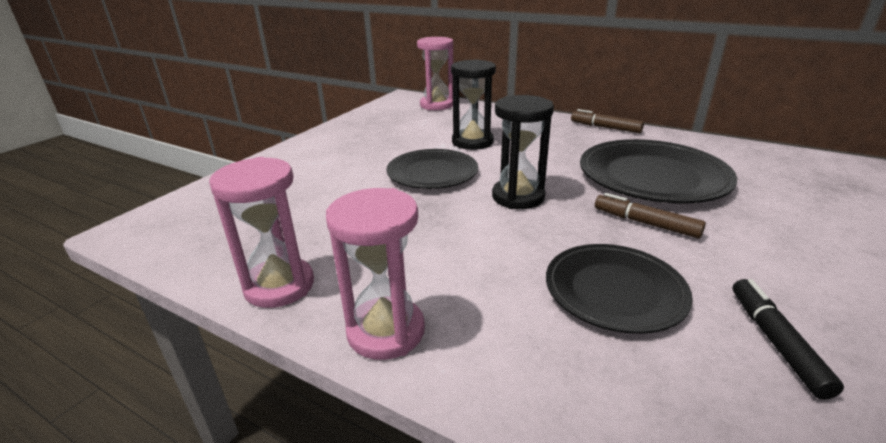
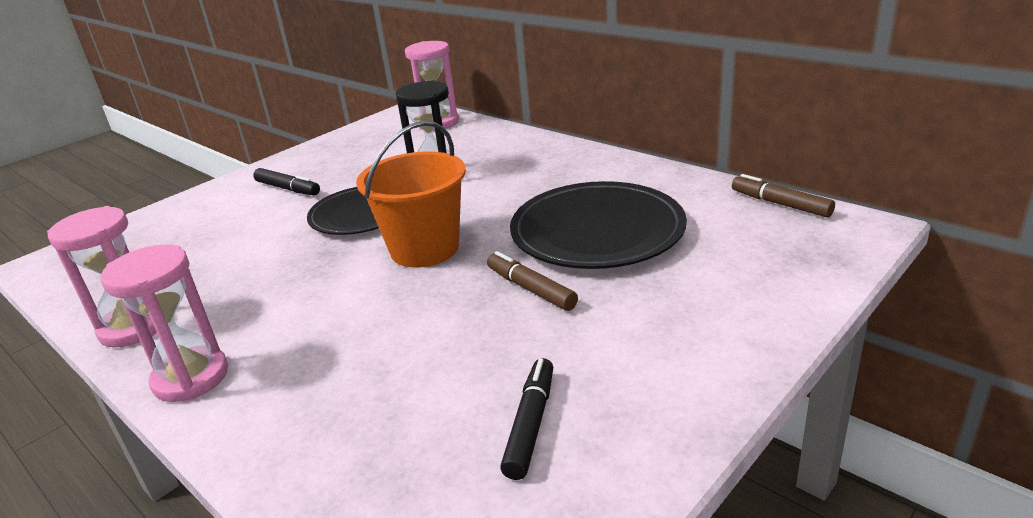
camera: 15 degrees right, 0 degrees up
(344, 155) = (288, 189): none -> black marker
(518, 197) = (424, 249): black hourglass -> orange bucket
(605, 127) = (608, 161): brown marker -> brown marker (780, 204)
(614, 291) = (425, 360): black plate -> none

